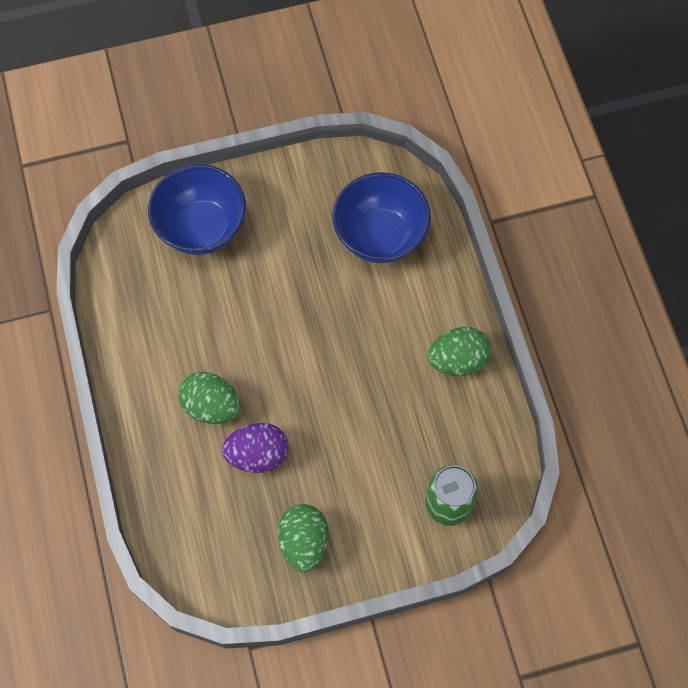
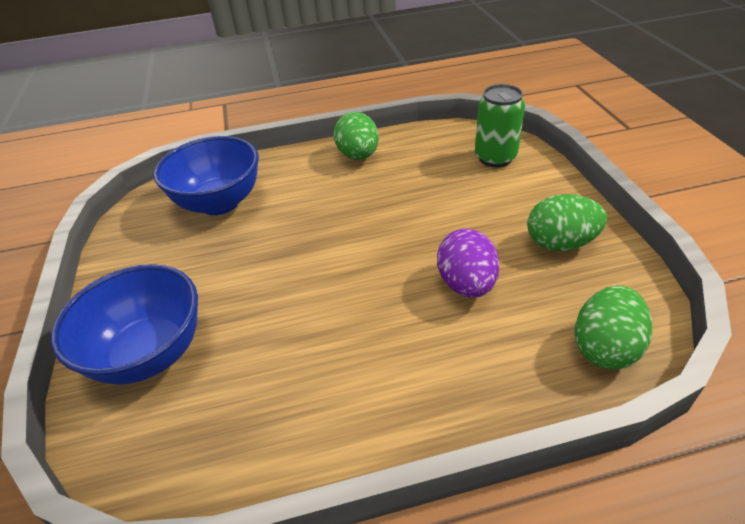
camera: 85 degrees left, 25 degrees down
(211, 406) = (407, 330): green egg -> green egg (604, 347)

